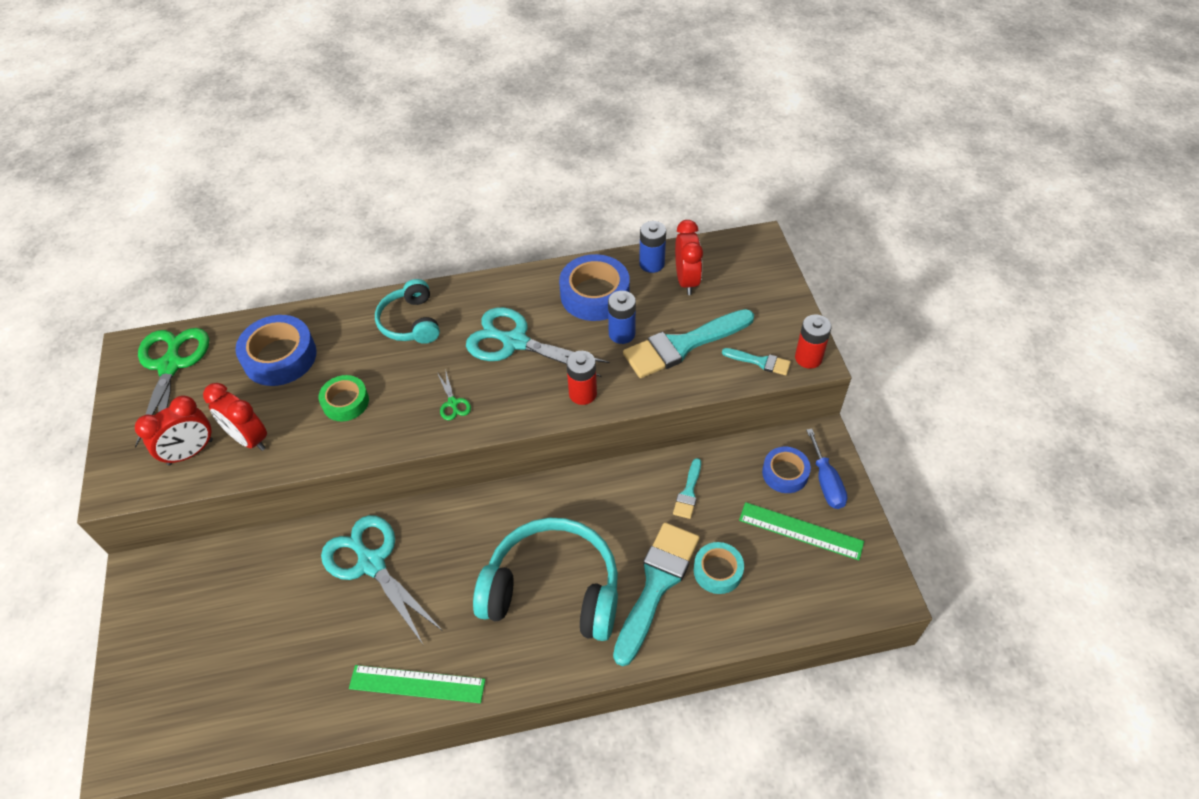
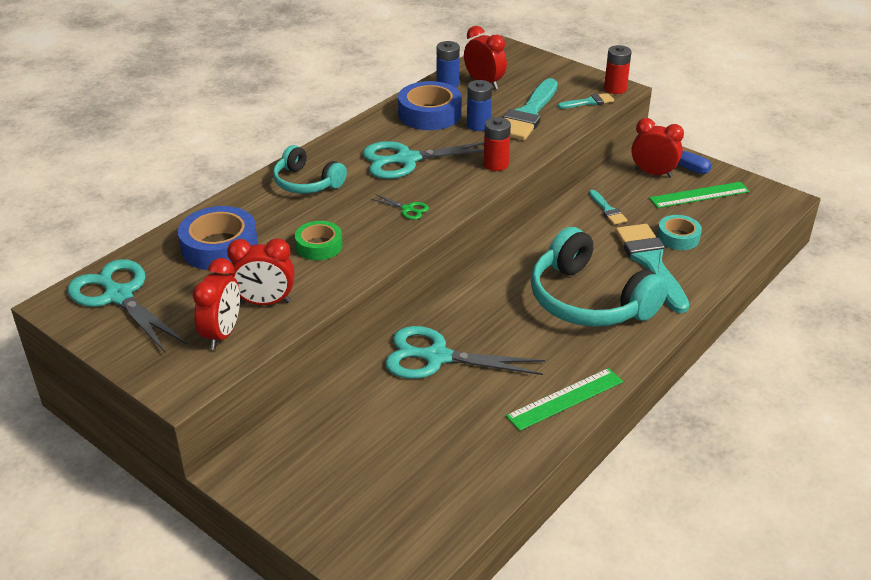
camera: 40 degrees left, 15 degrees down
(170, 365) = (118, 296): green scissors -> turquoise scissors
(553, 590) = (589, 300): turquoise headphones -> turquoise headphones turned 105 degrees counterclockwise
(785, 473) = (653, 173): blue tape -> red clock

